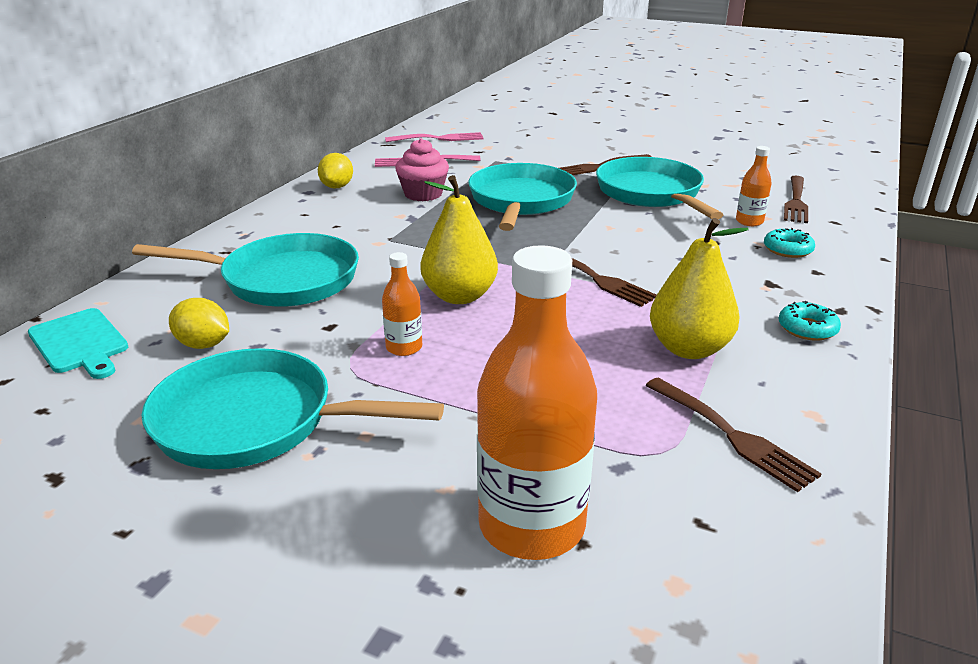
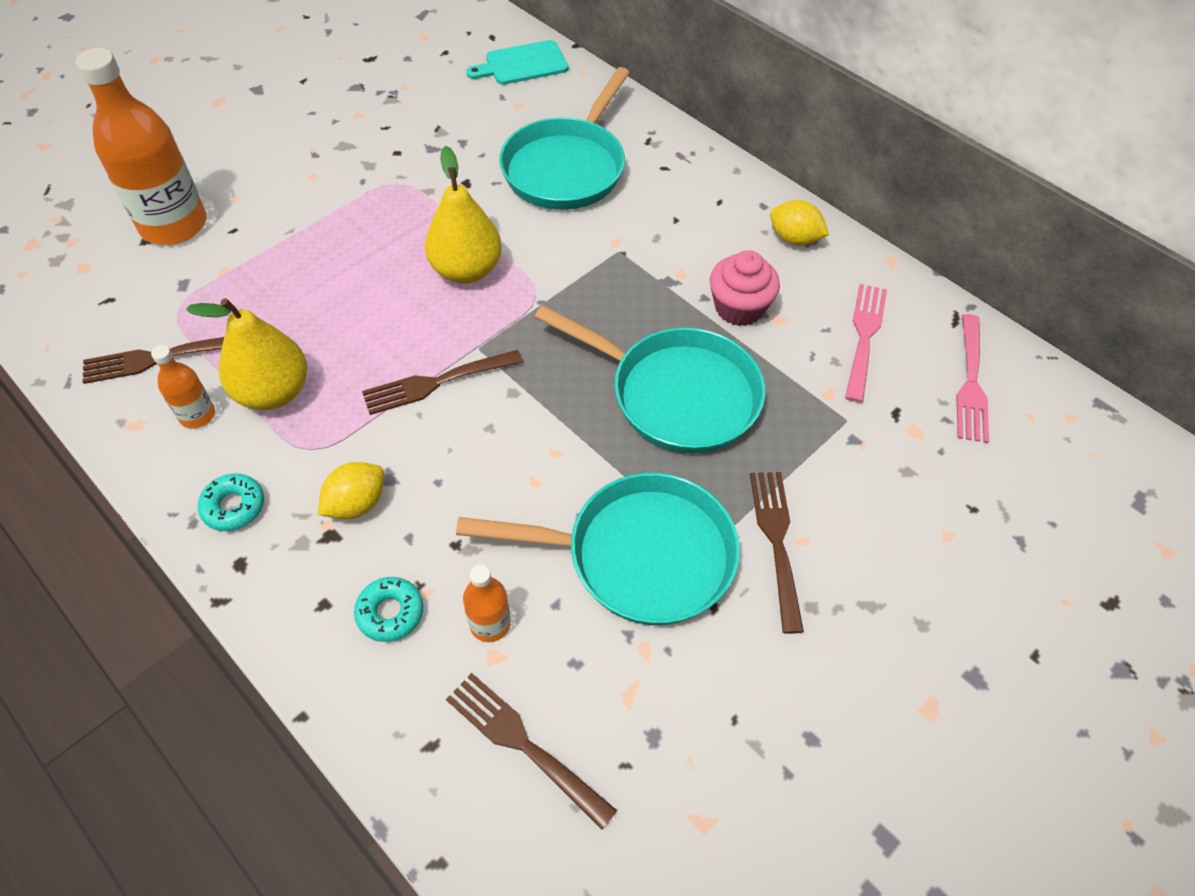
camera: 110 degrees right, 25 degrees up
(203, 344) = (481, 117): yellow lemon -> yellow lemon (357, 504)
(256, 421) = (365, 132): turquoise pan -> none
(404, 347) = (404, 216): orange bottle -> orange bottle (197, 415)

